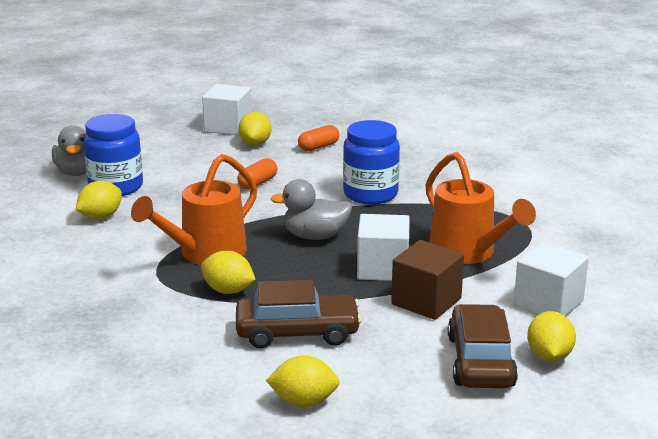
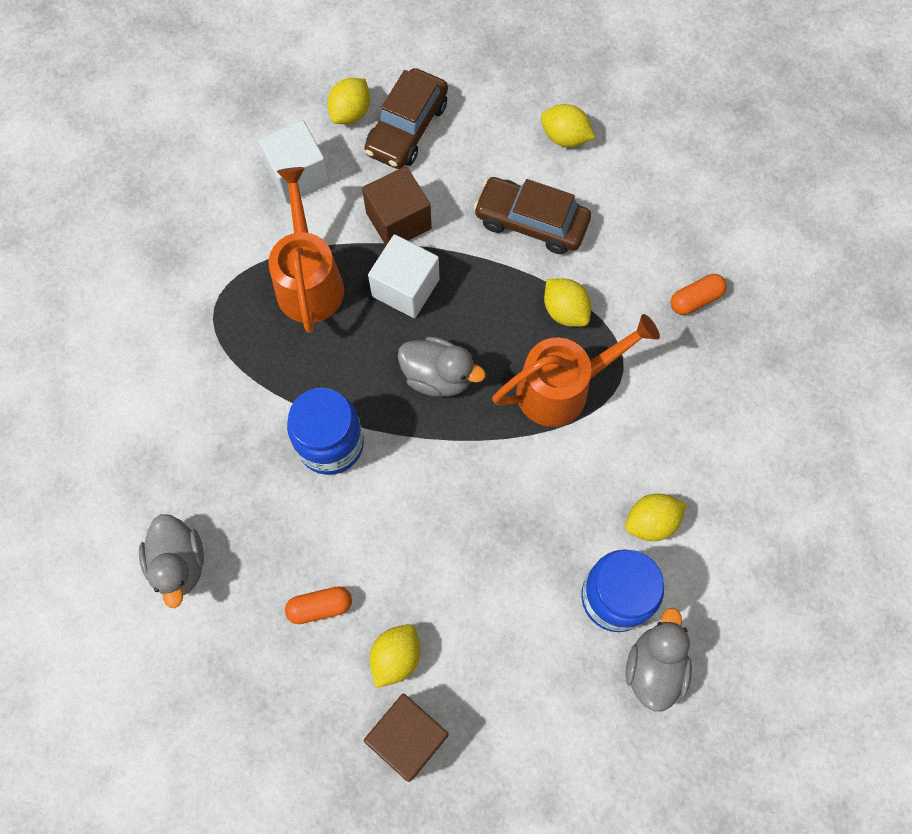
camera: 155 degrees left, 45 degrees up
(228, 127) = (408, 738): white cube -> brown cube
(257, 183) = (443, 531): orange capsule -> orange capsule (695, 299)
(423, 141) = (179, 564): none -> grey duck

